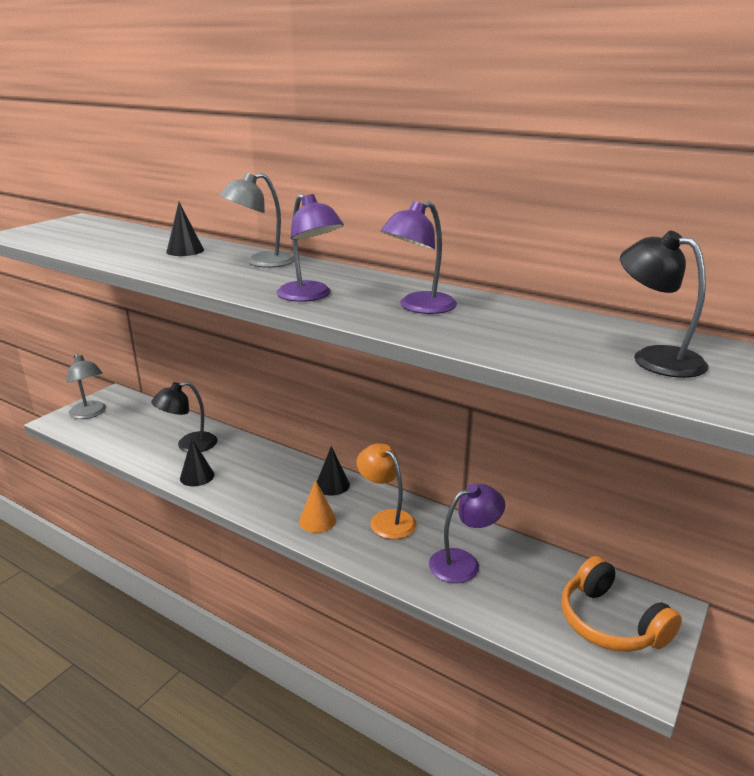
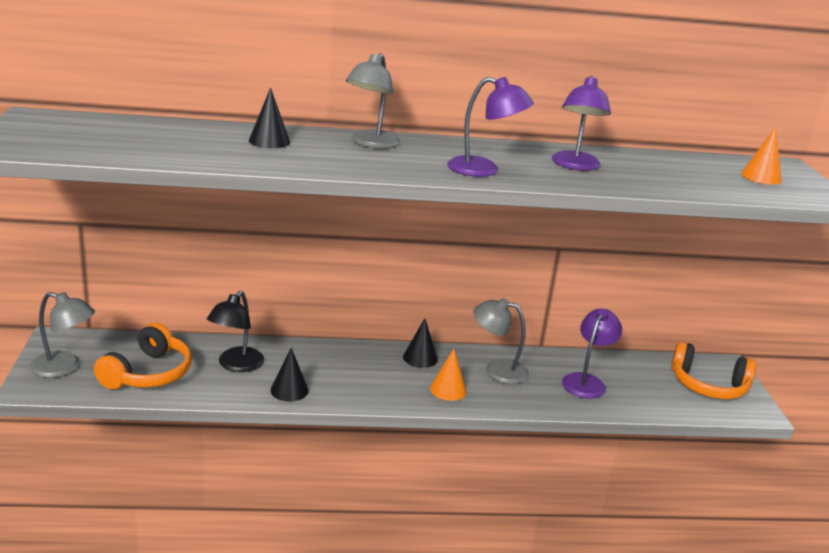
camera: 40 degrees left, 0 degrees up
(128, 433) = (148, 373): none -> orange headphones
(386, 519) = (497, 370): orange lamp -> grey lamp
(655, 358) = (761, 177): black lamp -> orange cone

